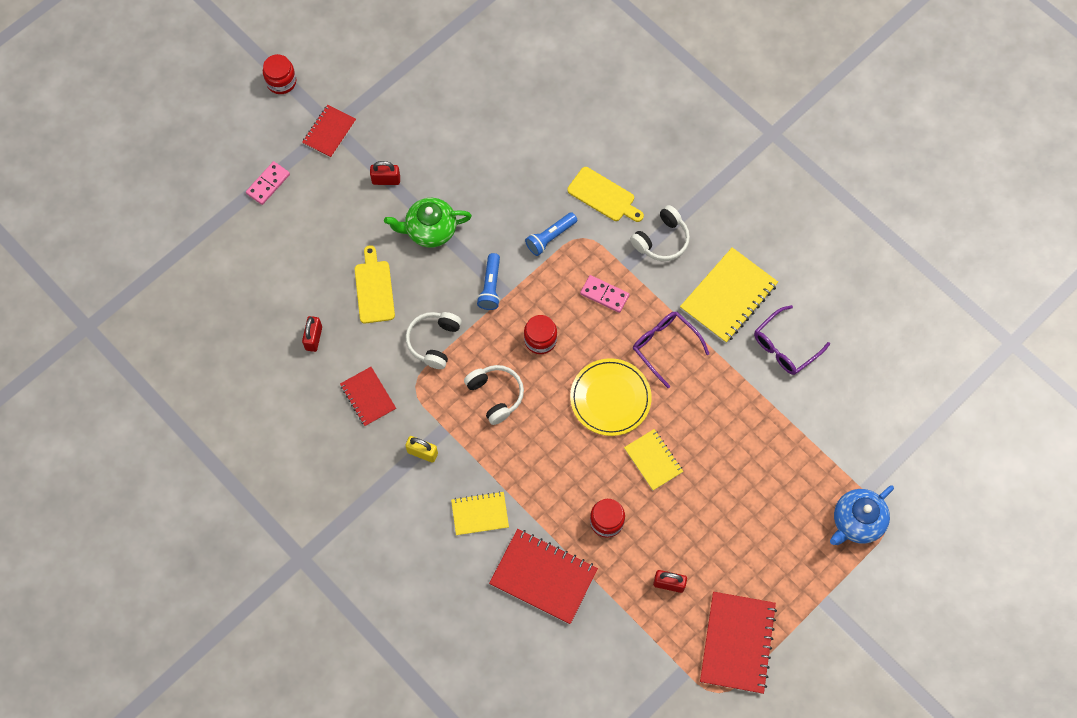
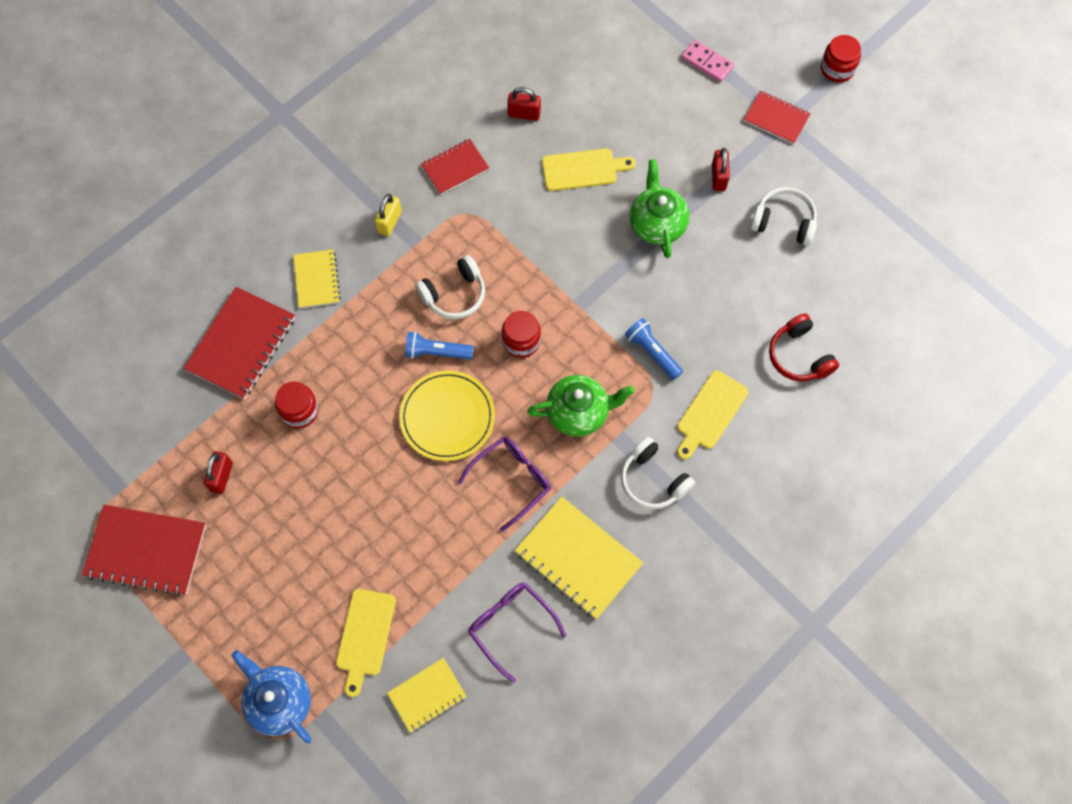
camera: 90 degrees right, 0 degrees up
(434, 341) = (519, 230): white headphones -> white headphones (783, 222)
(490, 287) = (587, 288): blue flashlight -> blue flashlight (436, 352)
(553, 129) = (799, 356): none -> red headphones
(604, 294) = (579, 412): pink domino -> green teapot
(653, 460) = (369, 463): yellow notebook -> yellow notebook (427, 695)
(800, 457) = (365, 636): none -> yellow cutting board

